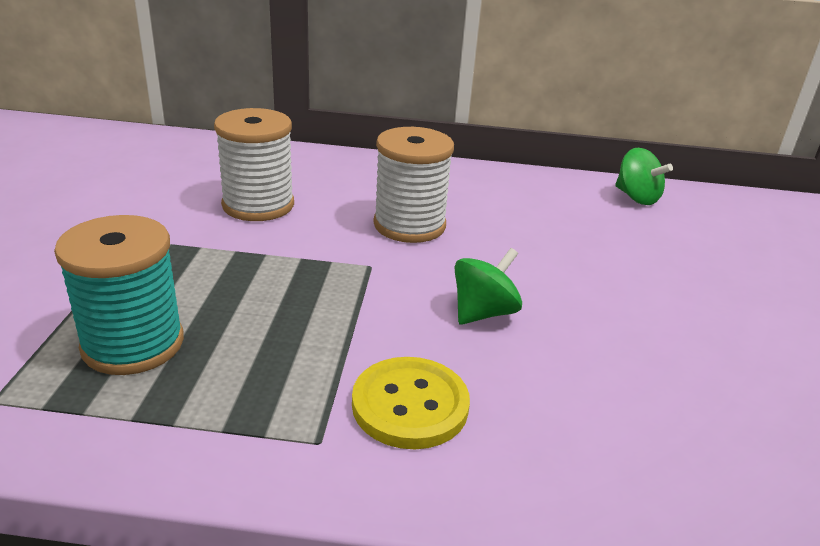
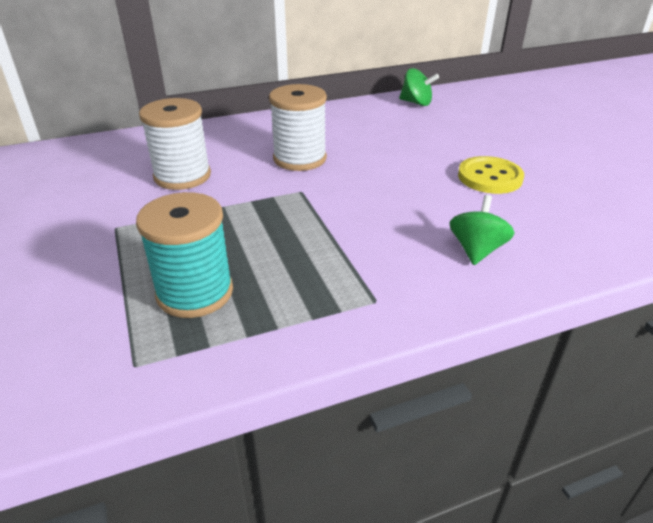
camera: 25 degrees left, 5 degrees up
(410, 405) = (405, 261): yellow button -> yellow button (489, 177)
(483, 312) = (395, 196): green spinning top -> green spinning top (476, 250)

